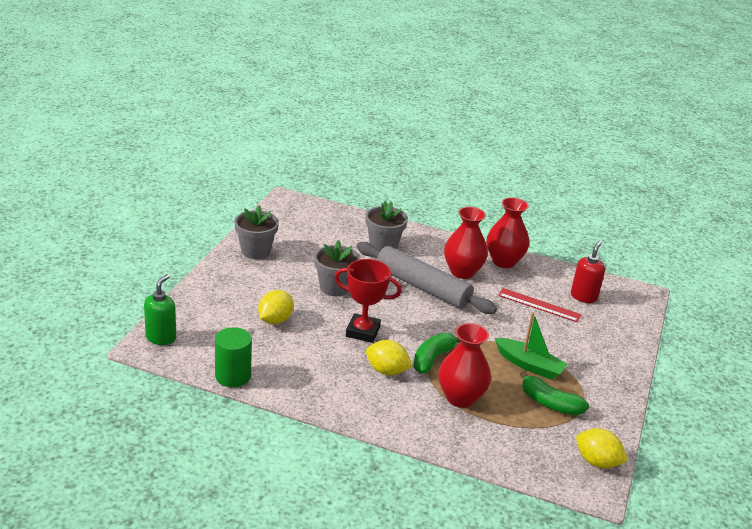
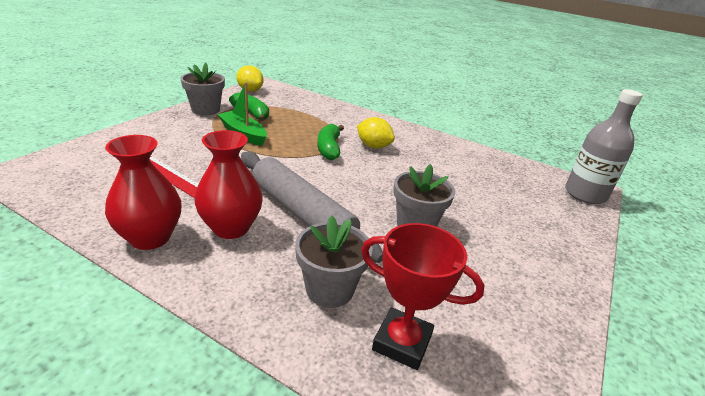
camera: 170 degrees left, 0 degrees up
(161, 337) = (585, 194): green soap dispenser -> grey bottle
(233, 376) = (503, 159): green cylinder -> none
(255, 251) = (539, 299): grey flower pot -> grey flower pot (205, 110)
(275, 320) = (480, 197): yellow lemon -> none
(363, 332) = (389, 176): red trophy -> red trophy (402, 342)
(432, 359) = (329, 148): green banana -> green banana turned 135 degrees clockwise
(460, 398) = (320, 125): red vase -> none
(583, 297) = (101, 178): red soap dispenser -> none

